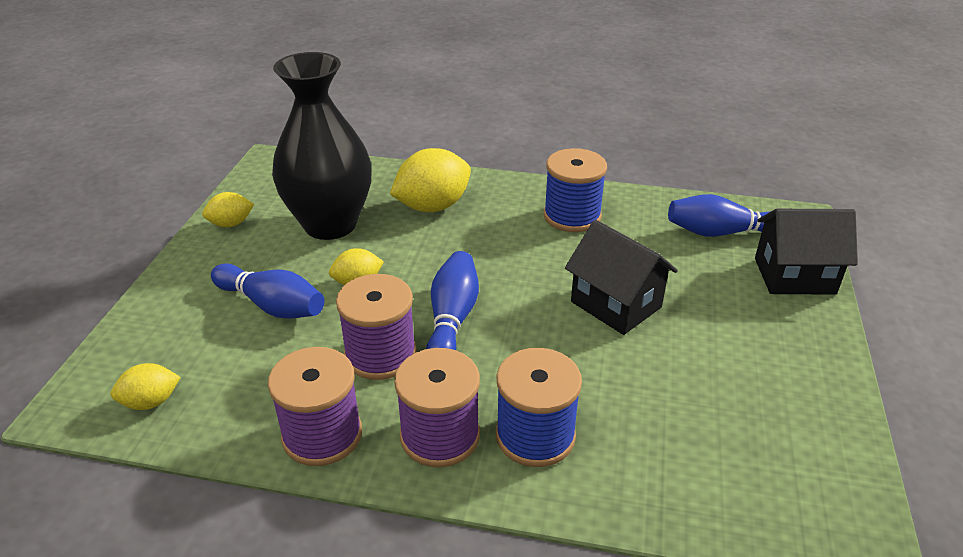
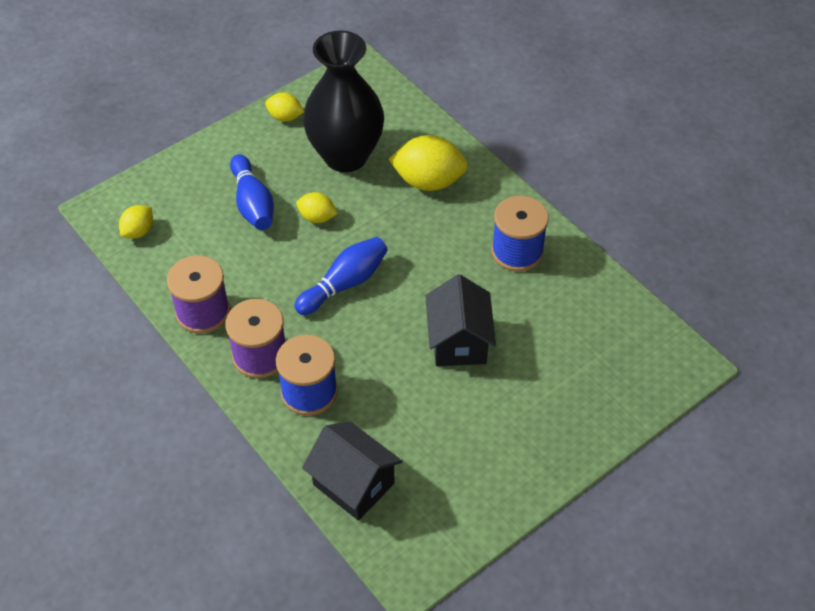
camera: 40 degrees right, 15 degrees up
(151, 402) = (138, 231): yellow lemon -> yellow lemon turned 75 degrees counterclockwise
(380, 354) = (280, 281): purple spool -> none
(722, 232) = (610, 336): blue bowling pin -> none
(794, 276) = (613, 405): black house -> black house (353, 484)

